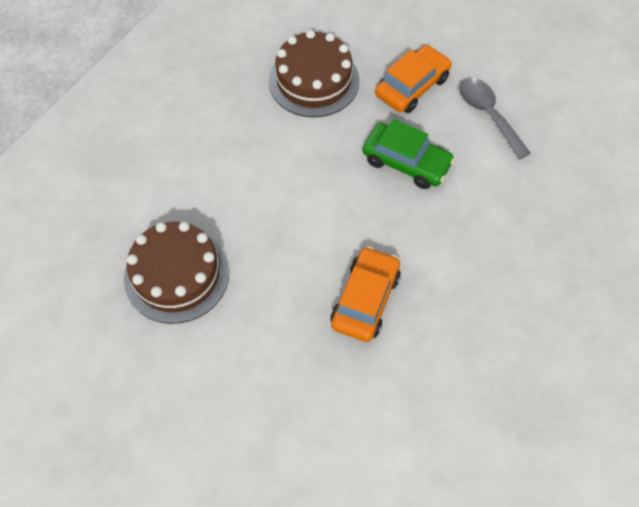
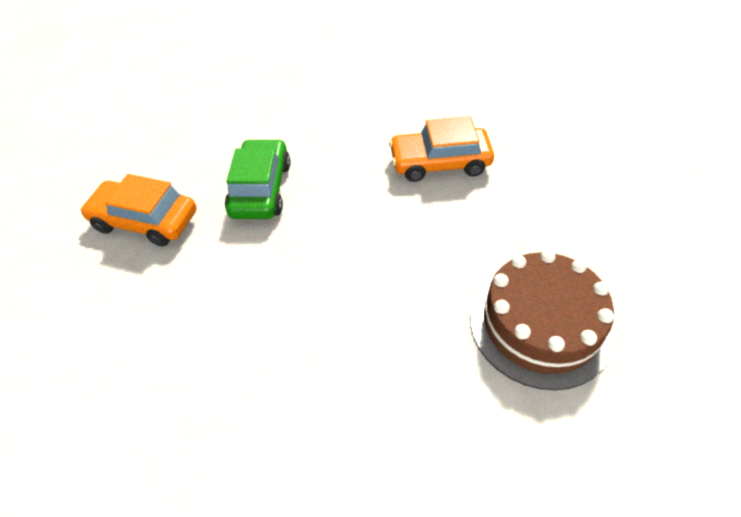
camera: 115 degrees left, 10 degrees down
(314, 80) = (167, 321): brown cake -> none
(488, 115) = (167, 151): grey spoon -> none

